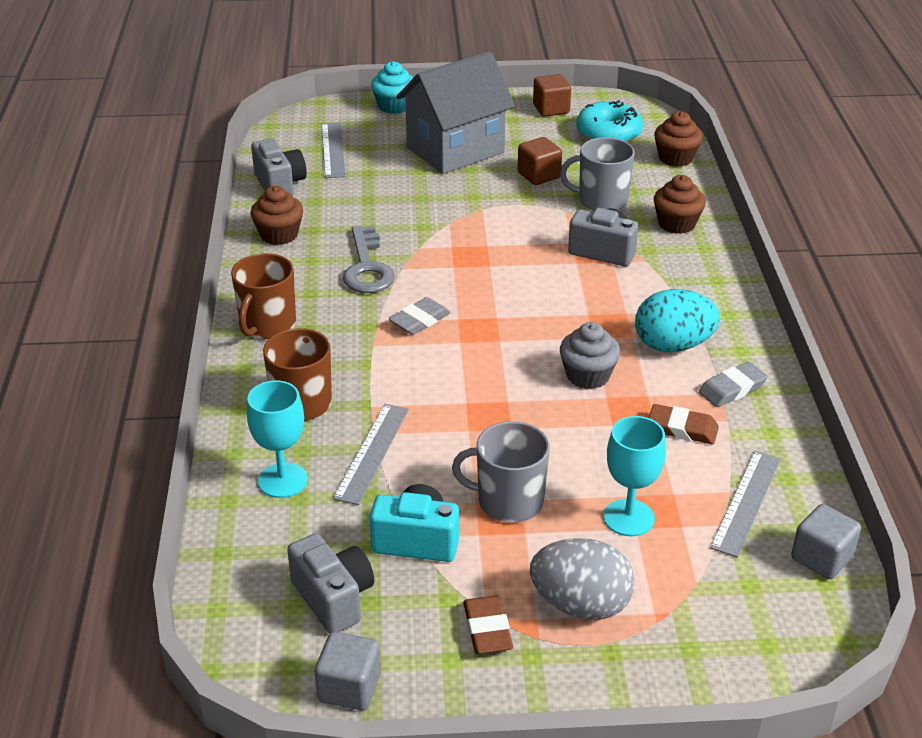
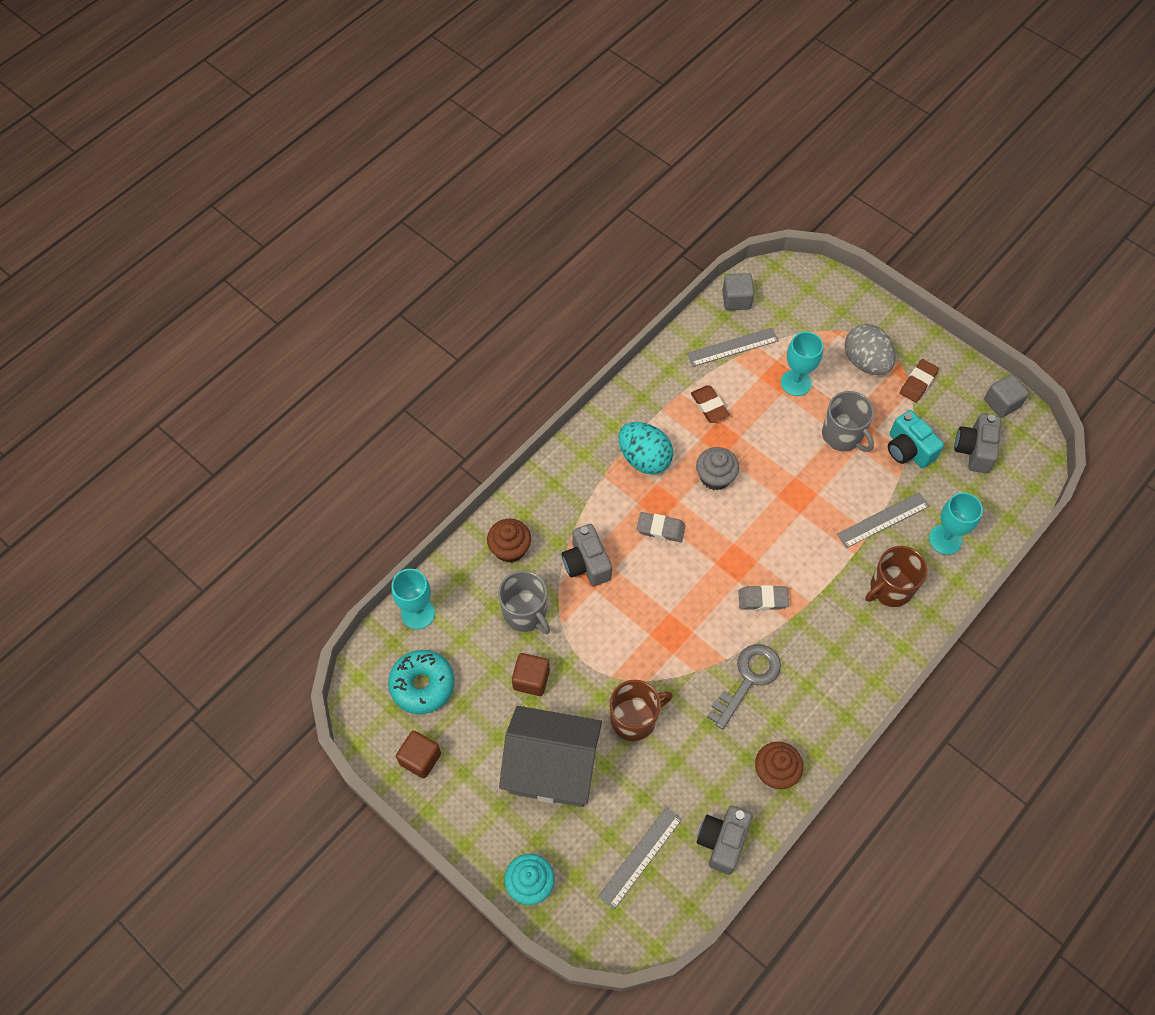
camera: 135 degrees left, 25 degrees up
(267, 325) = (859, 675): brown mug -> brown mug (634, 719)
(675, 158) = (418, 613): brown cupcake -> turquoise goblet
(732, 389) = (652, 407): grey eraser -> grey eraser (660, 529)

